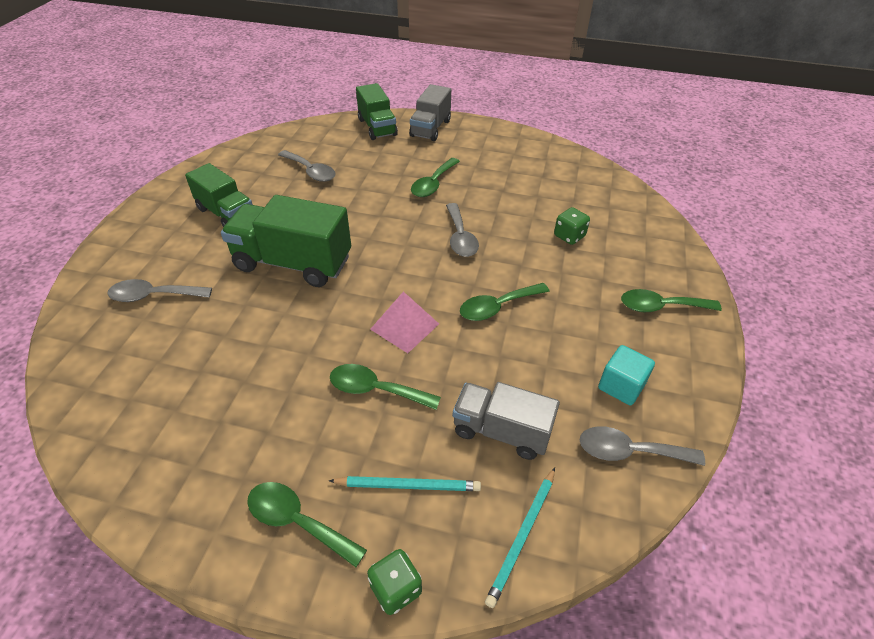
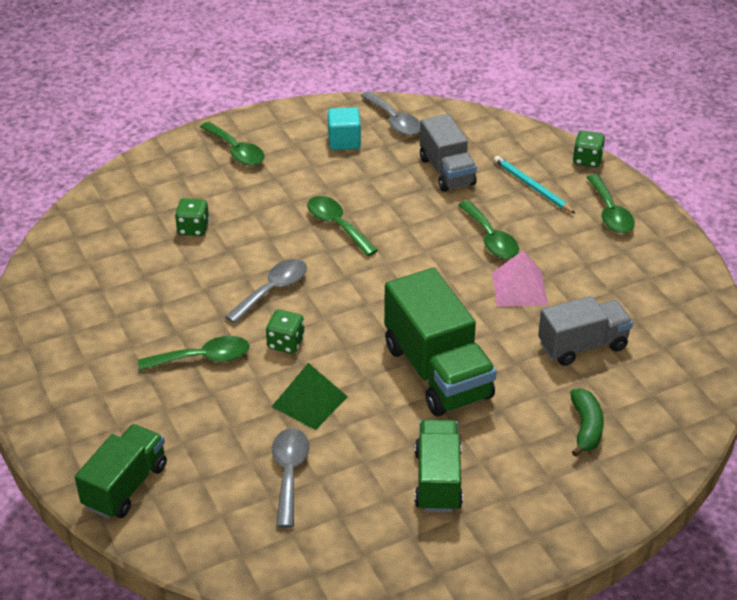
camera: 130 degrees left, 5 degrees down
(154, 296) = (586, 428): grey spoon -> green banana
(346, 202) = (309, 401): none -> green pyramid
(404, 218) = (285, 343): none -> green dice
(404, 326) = (419, 260): pink pyramid -> pink pyramid (519, 288)
(430, 128) = (78, 433): grey truck -> grey truck (582, 345)
(497, 307) = (337, 225): green spoon -> green spoon turned 150 degrees counterclockwise
(522, 536) = (501, 135): turquoise pencil -> none

